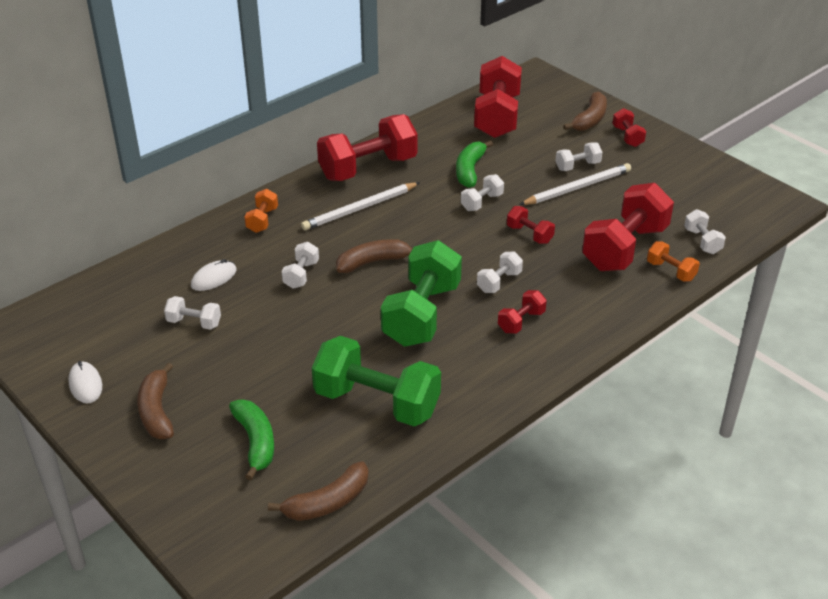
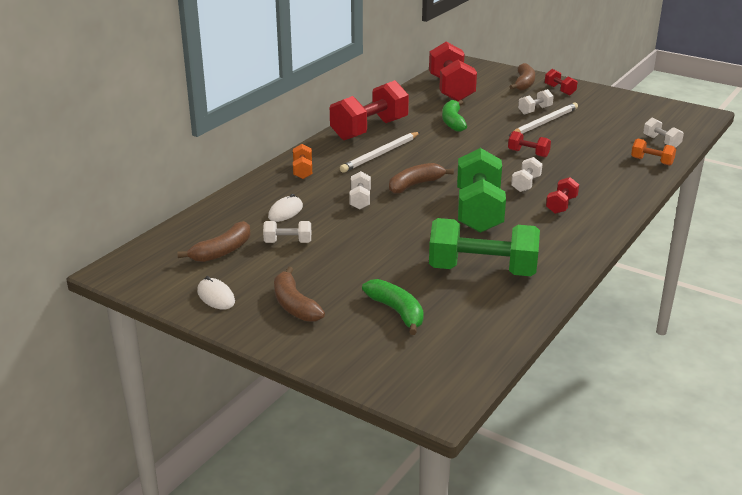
camera: 15 degrees left, 10 degrees down
(327, 502) = (488, 341): brown banana -> brown banana (222, 251)
(481, 202) = (476, 139): white dumbbell -> none
(625, 248) = (607, 152): red dumbbell -> none

